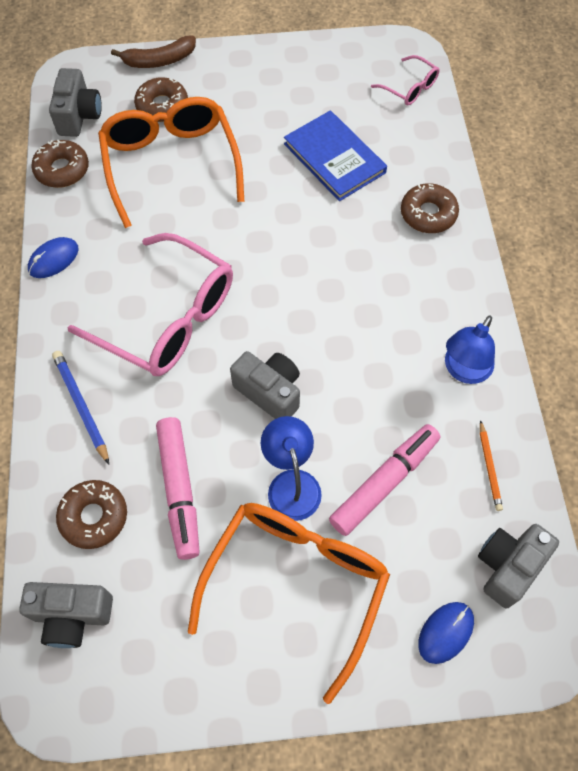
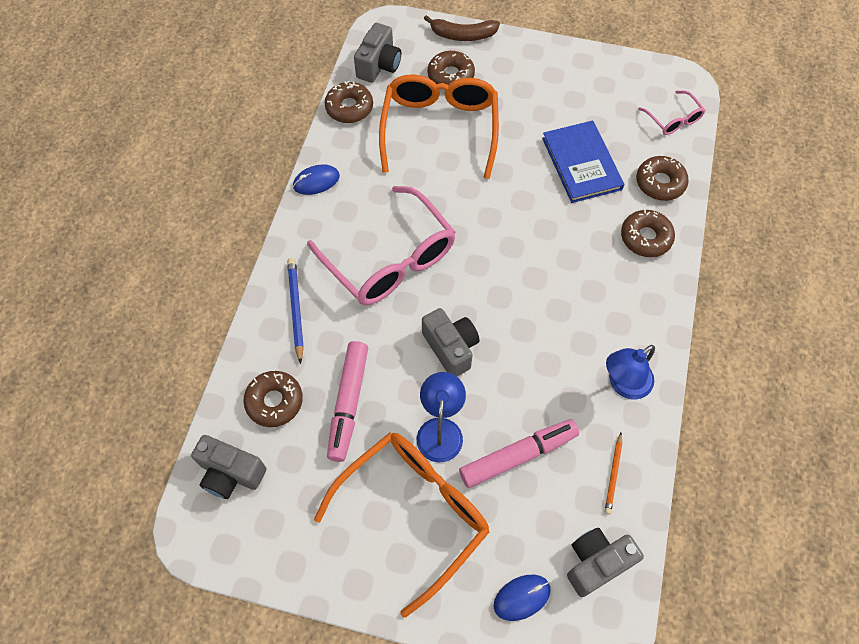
camera: 20 degrees right, 0 degrees up
(421, 155) = (660, 183): none -> brown donut

